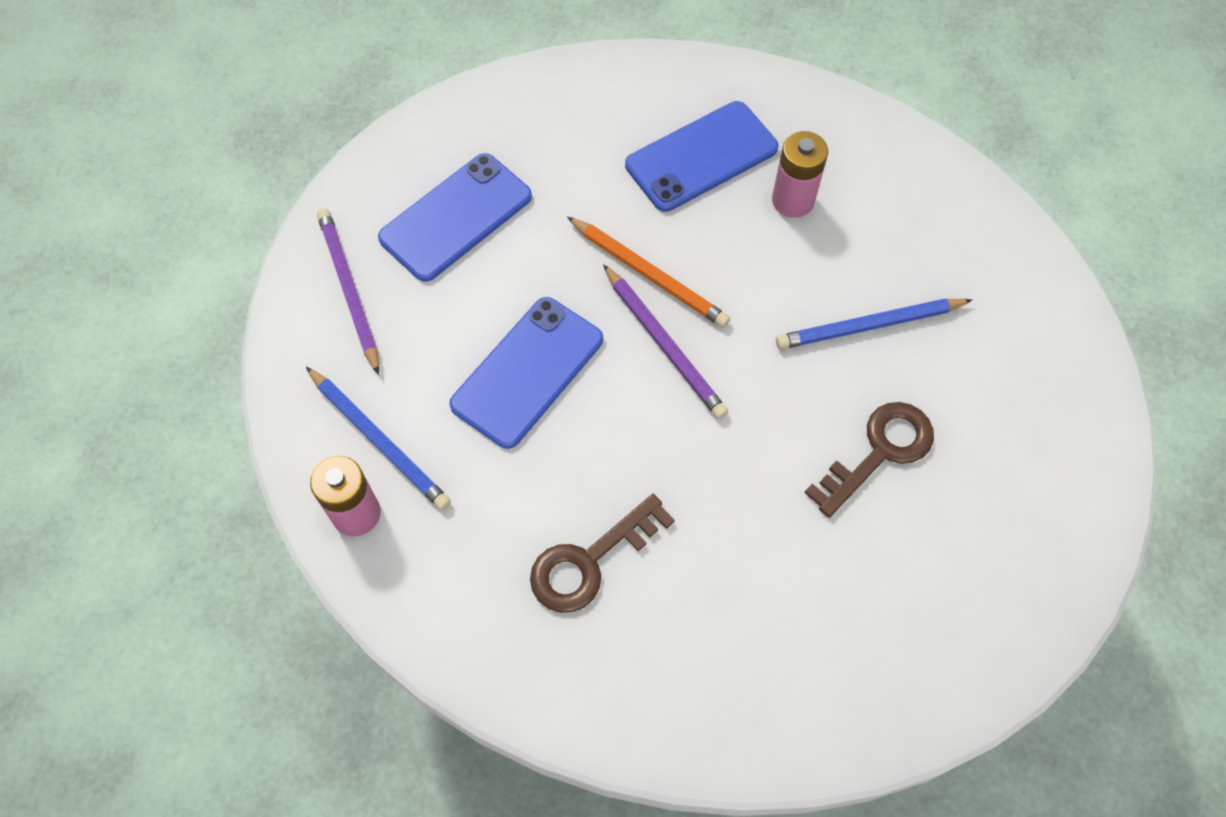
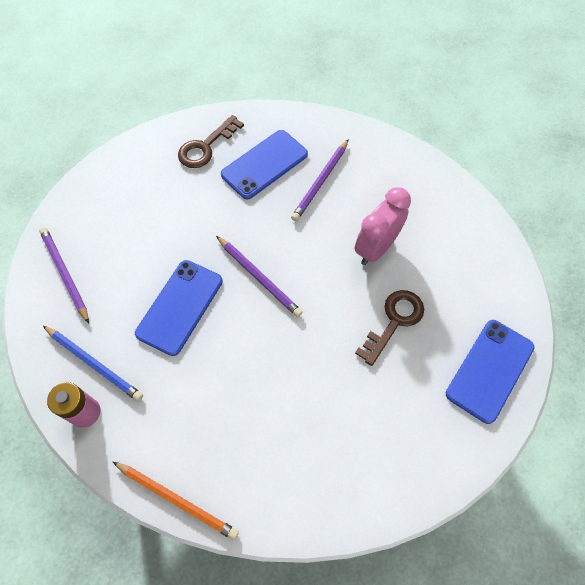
camera: 10 degrees left, 0 degrees up
(456, 217) = (125, 220): blue phone -> blue phone (490, 370)
(590, 561) = (233, 417): brown key -> brown key (206, 147)
(649, 274) = (244, 237): orange pencil -> orange pencil (177, 499)
(793, 200) = (321, 182): pink battery -> purple pencil
(869, 326) = (376, 248): blue pencil -> pink clock

